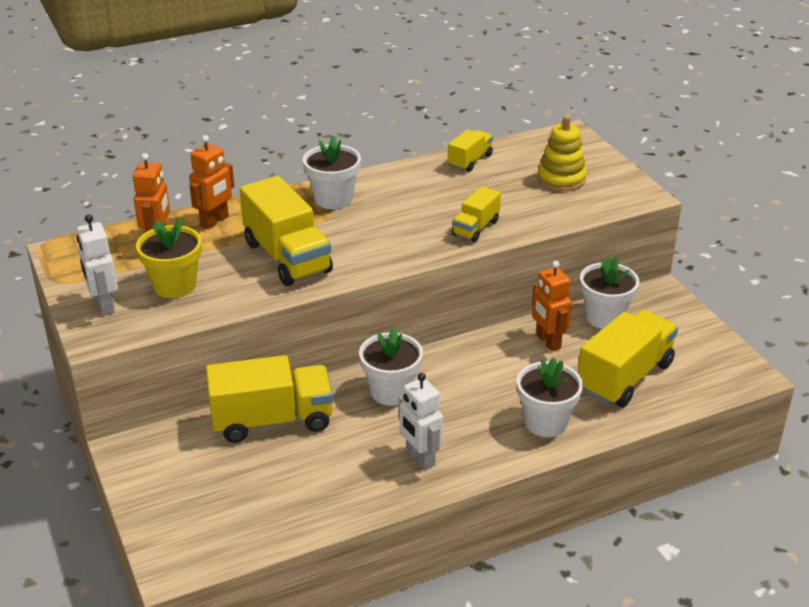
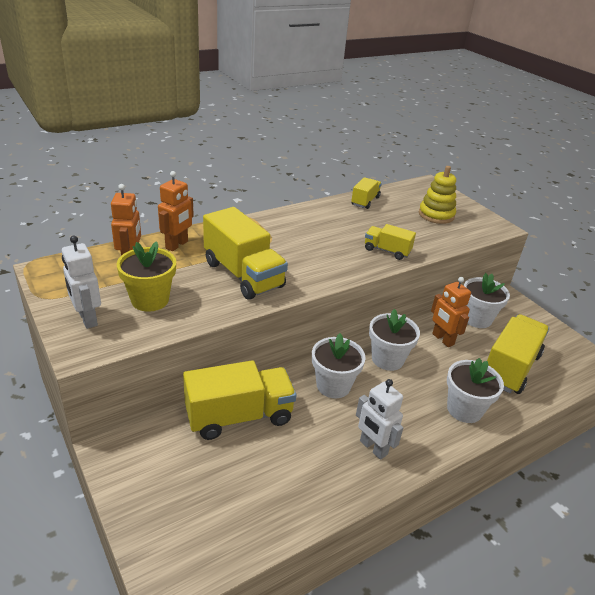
camera: 10 degrees left, 0 degrees up
(333, 199) = (270, 228): white flower pot -> white flower pot (387, 359)
(475, 228) = (387, 251): yellow truck -> yellow truck turned 90 degrees clockwise

